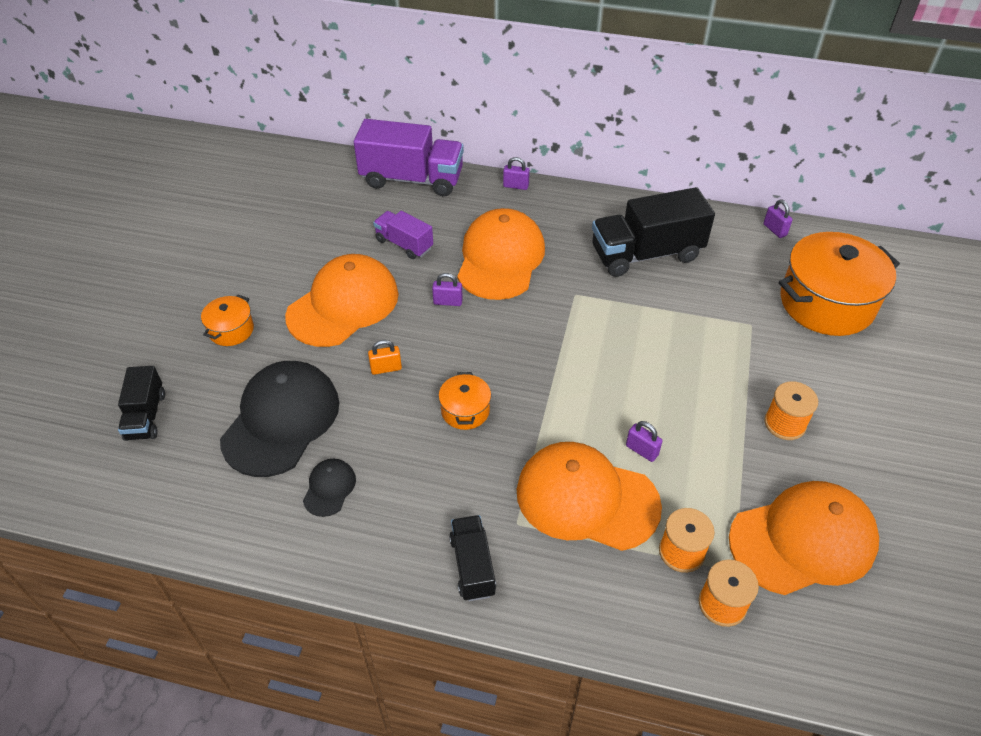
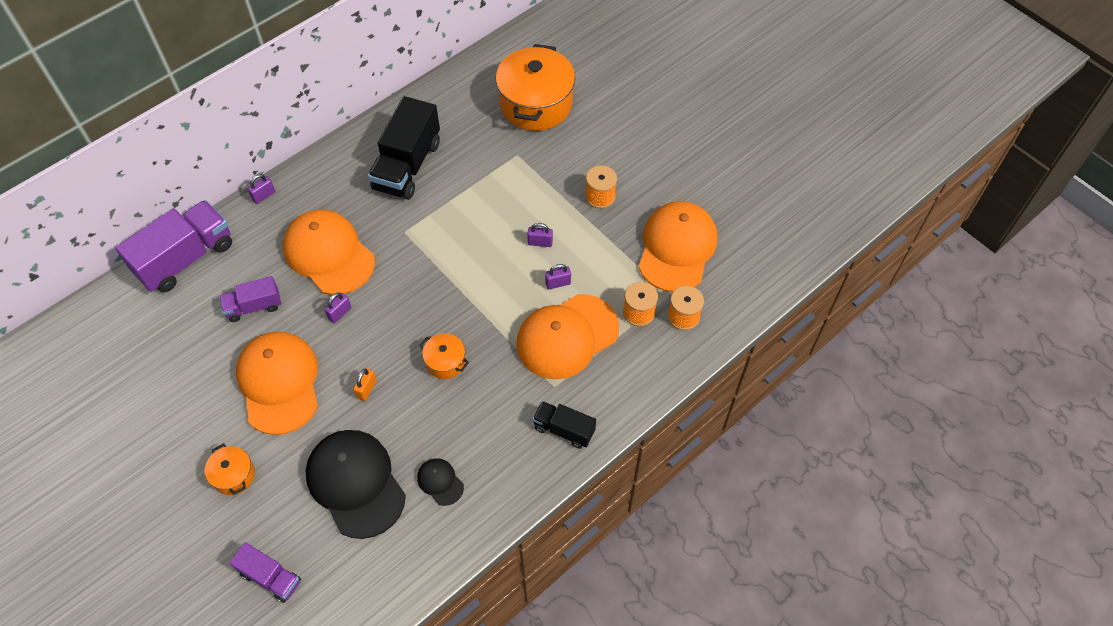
camera: 55 degrees left, 10 degrees up
(146, 416) = (270, 577): black truck -> purple truck
(774, 230) = (454, 80): purple padlock -> purple padlock (540, 242)

